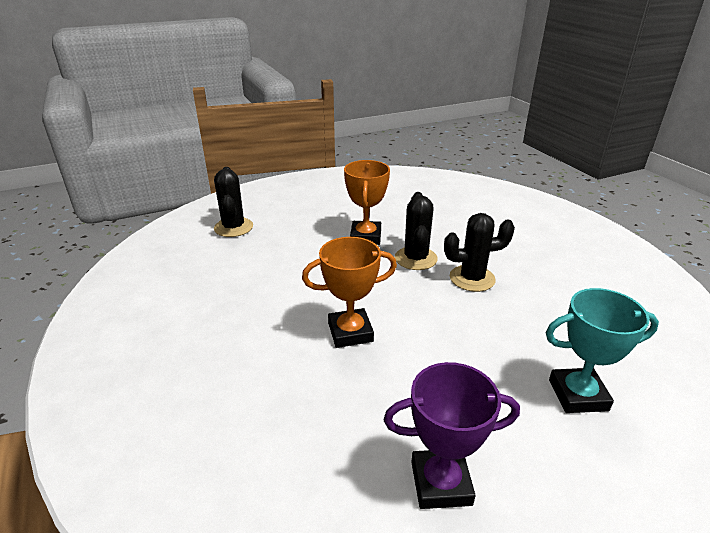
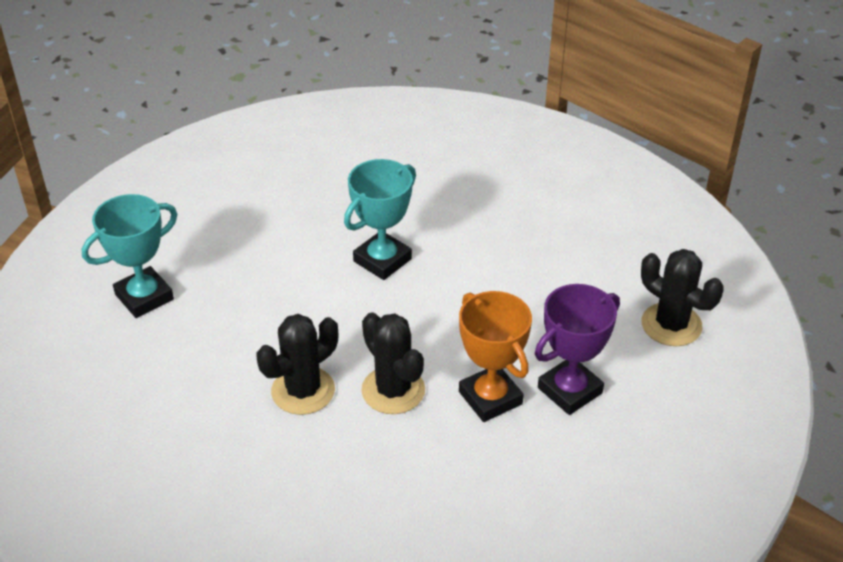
camera: 145 degrees right, 10 degrees up
(350, 332) = (382, 260): orange trophy -> turquoise trophy
(441, 483) = (230, 192): purple trophy -> purple trophy (570, 390)

